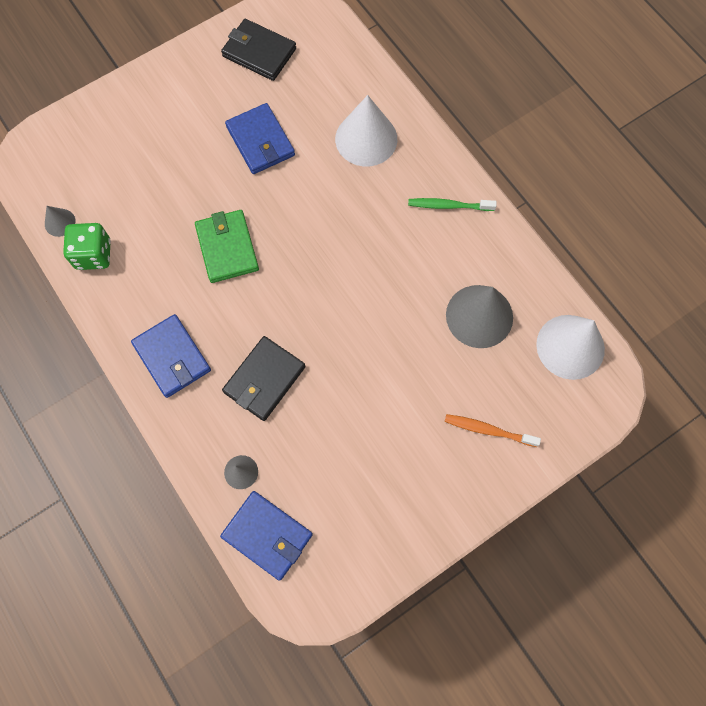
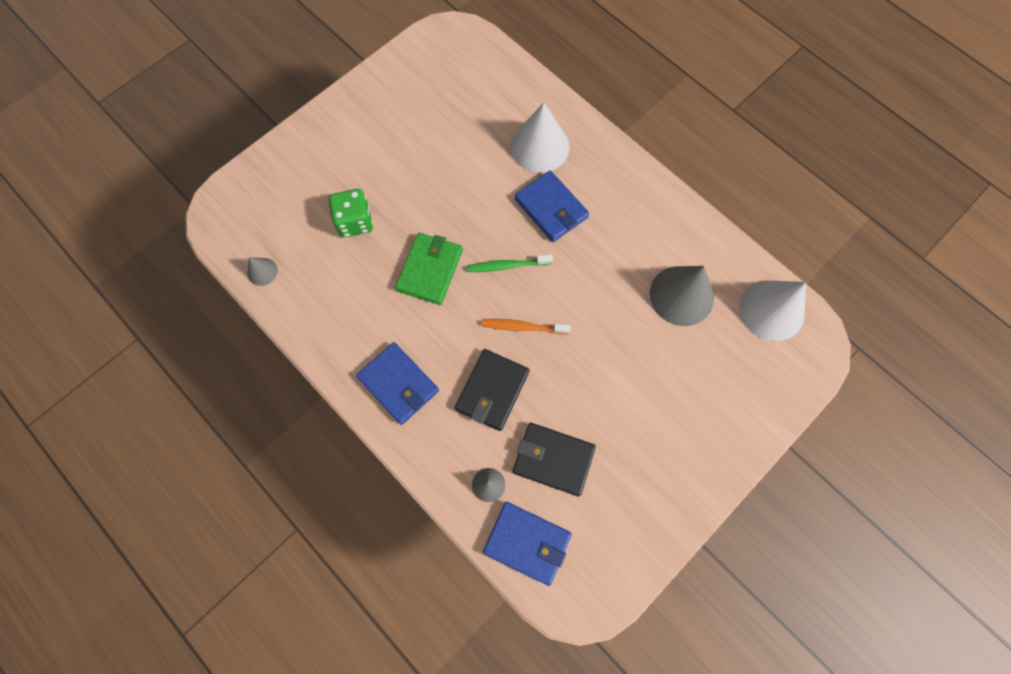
camera: 10 degrees left, 0 degrees up
(93, 254) = (301, 297): green dice -> green dice (355, 222)
(227, 248) = (430, 270): green wallet -> green wallet turned 45 degrees clockwise
(259, 52) = (422, 81): black wallet -> black wallet (553, 459)
(260, 141) = (441, 164): blue wallet -> blue wallet (551, 208)
(448, 206) = (630, 197): green toothbrush -> green toothbrush (507, 266)
(488, 430) = (714, 402): orange toothbrush -> orange toothbrush (523, 327)

